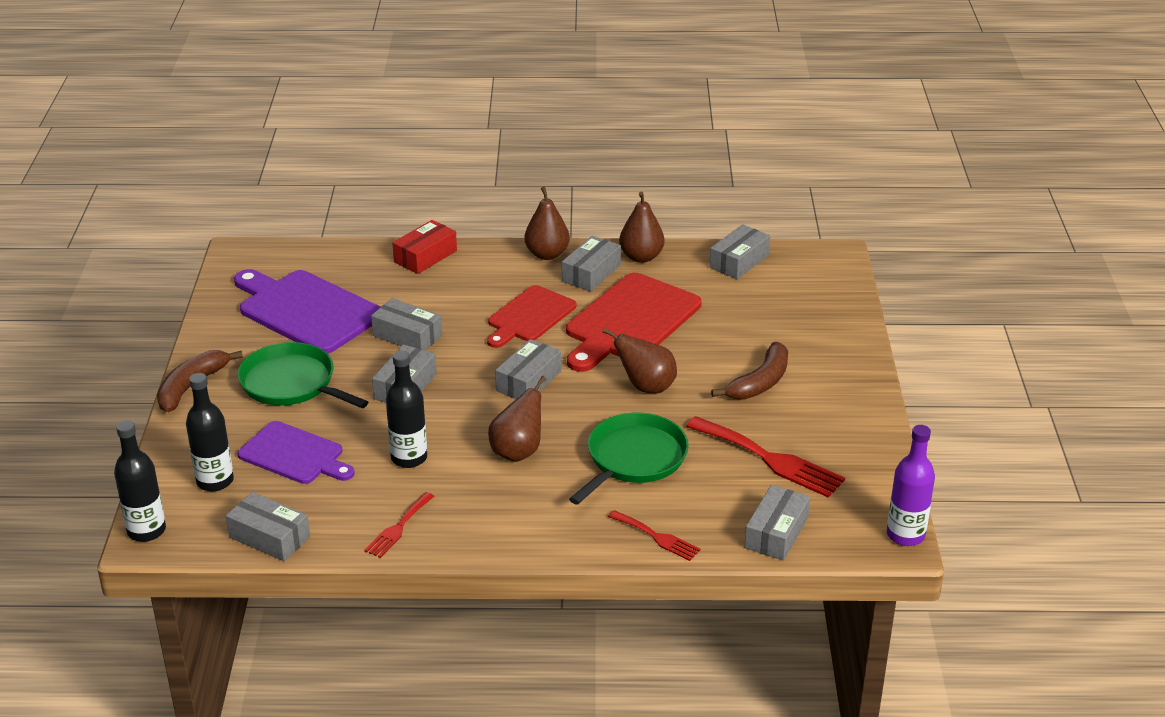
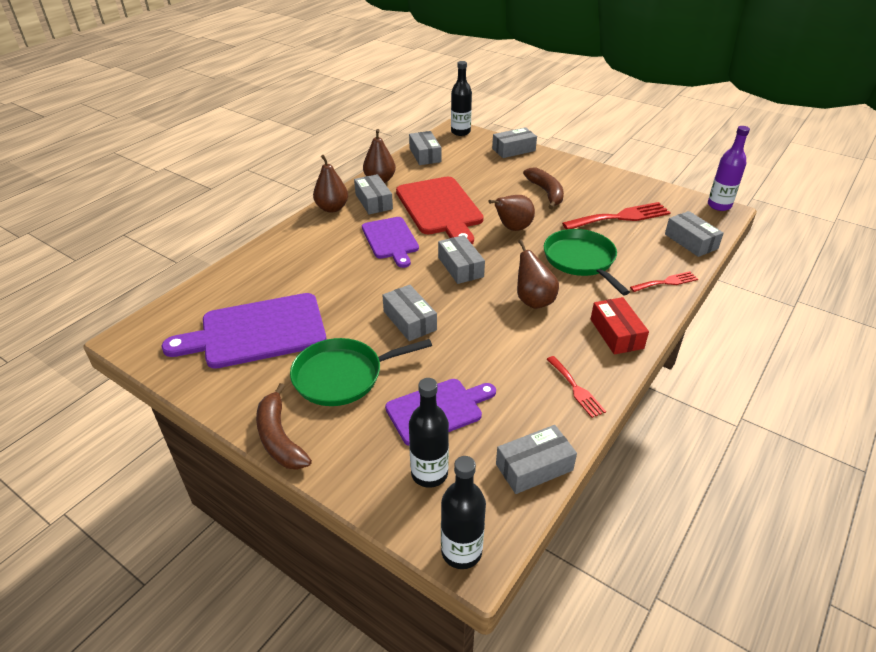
camera: 55 degrees left, 5 degrees up
(407, 336) = (350, 296): grey box -> grey box (513, 150)
(409, 458) = (496, 351): black bottle -> black bottle (460, 132)
(425, 256) = (267, 253): red box -> red box (616, 333)
(529, 316) = (390, 240): red cutting board -> purple cutting board

